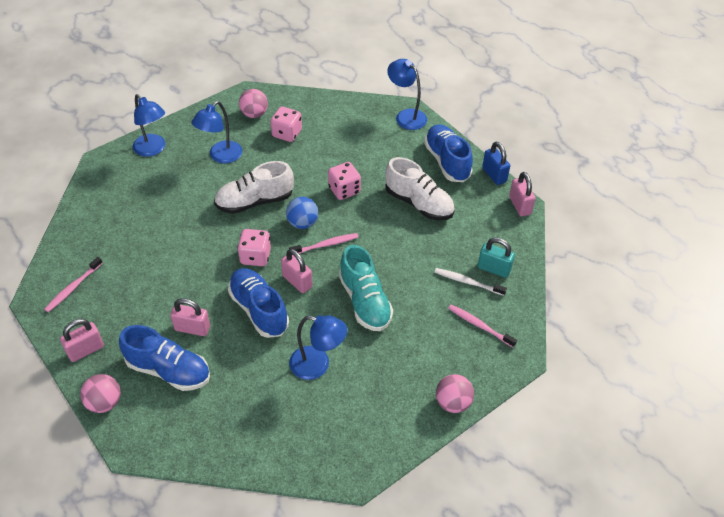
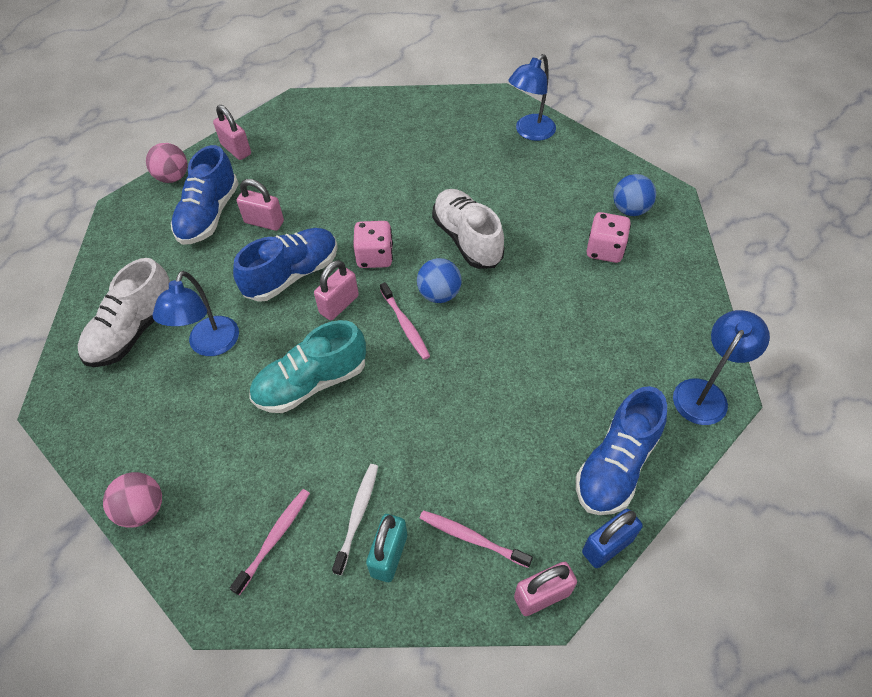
camera: 85 degrees right, 5 degrees up
(73, 288) = (314, 122): pink toothbrush -> pink toothbrush (471, 538)
(192, 328) = (264, 222): pink padlock -> pink padlock turned 75 degrees counterclockwise
(221, 156) = (538, 193): blue lamp -> none
(254, 114) = (630, 210): pink ball -> blue ball
(344, 190) = (512, 332): pink dice -> none
(419, 203) = (508, 431): white shoe -> white shoe (133, 330)
(447, 161) = (616, 465): blue shoe -> blue shoe turned 150 degrees clockwise

